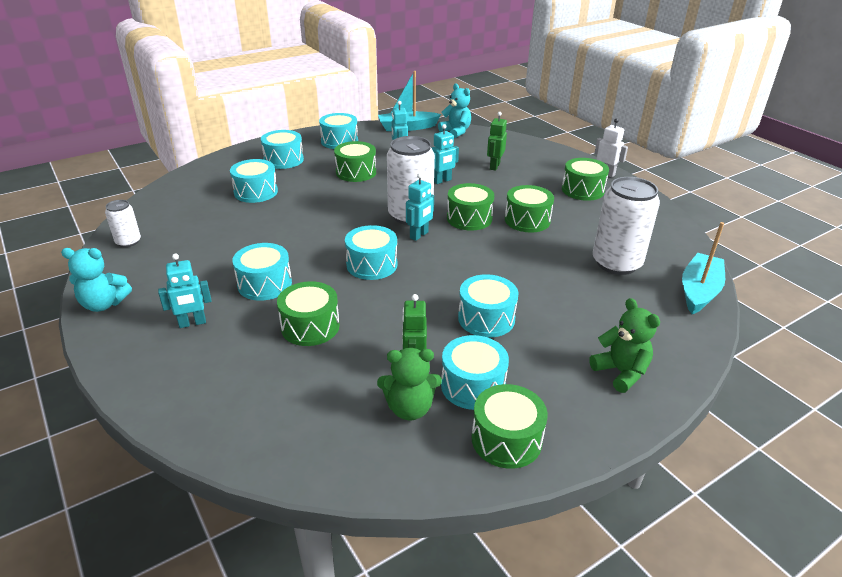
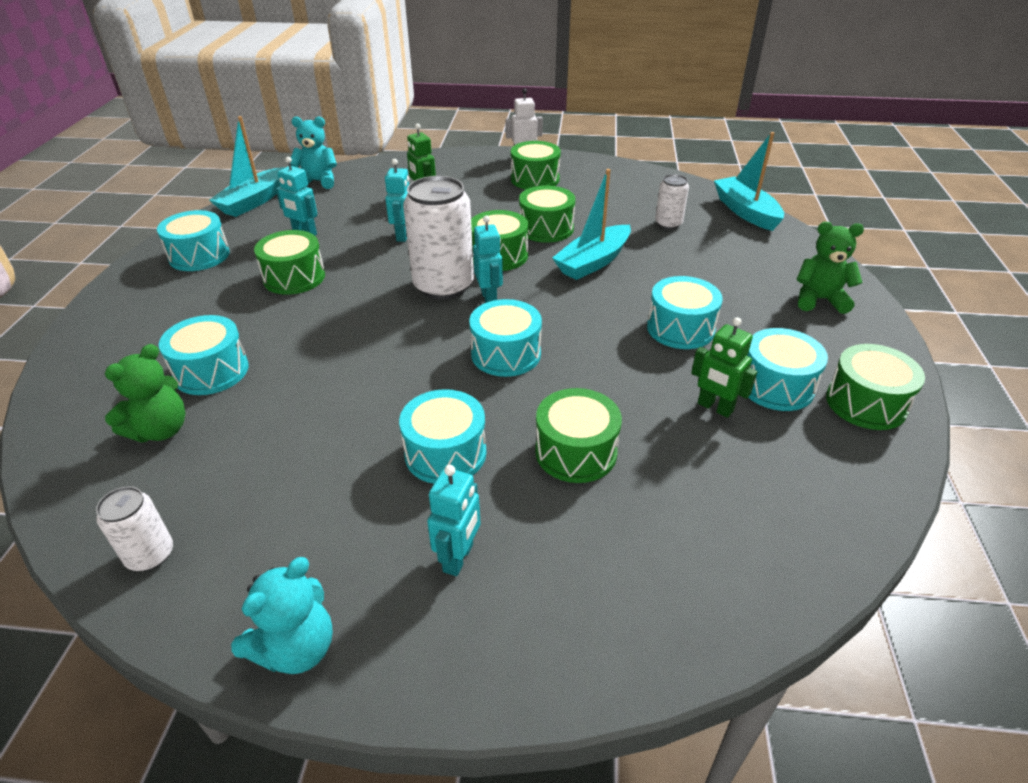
camera: 50 degrees left, 5 degrees up
(283, 160) = (167, 314): turquoise drum -> none
(409, 408) = (780, 442): green teddy bear -> green teddy bear (160, 430)
(515, 253) = (593, 262): none -> turquoise boat
(616, 263) = (668, 224): white can -> white can, size x0.51

